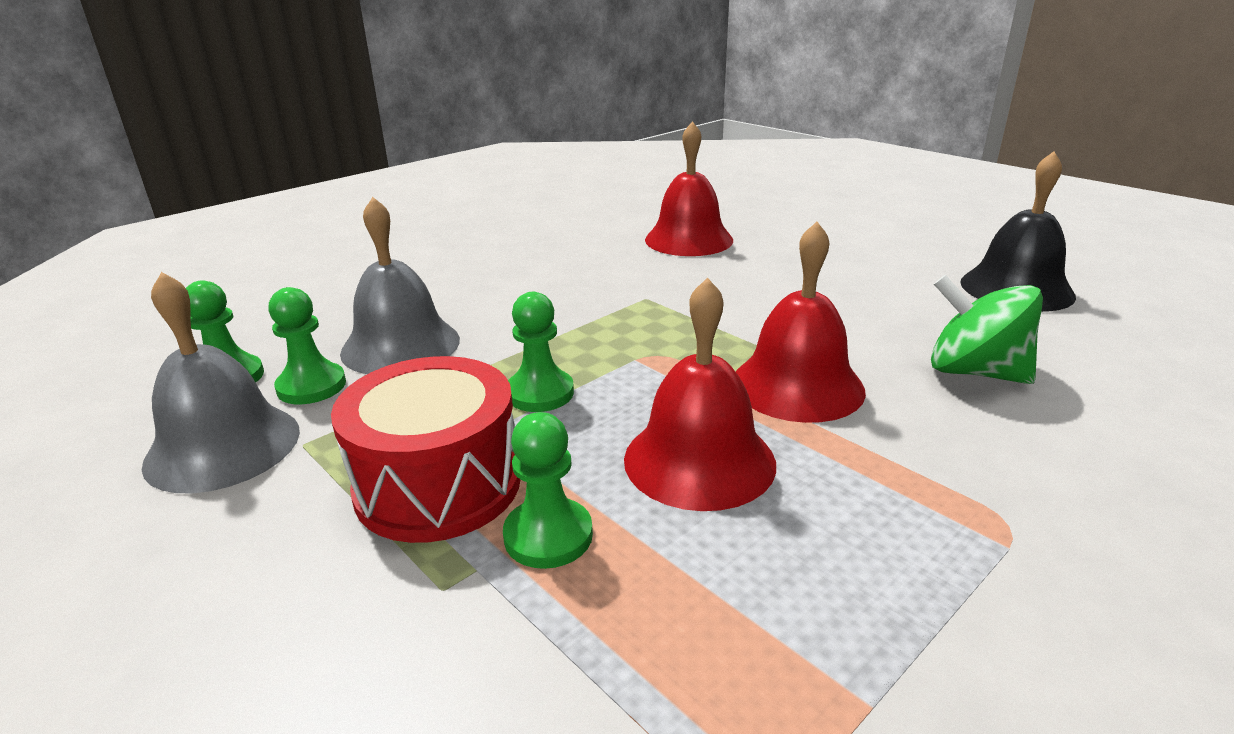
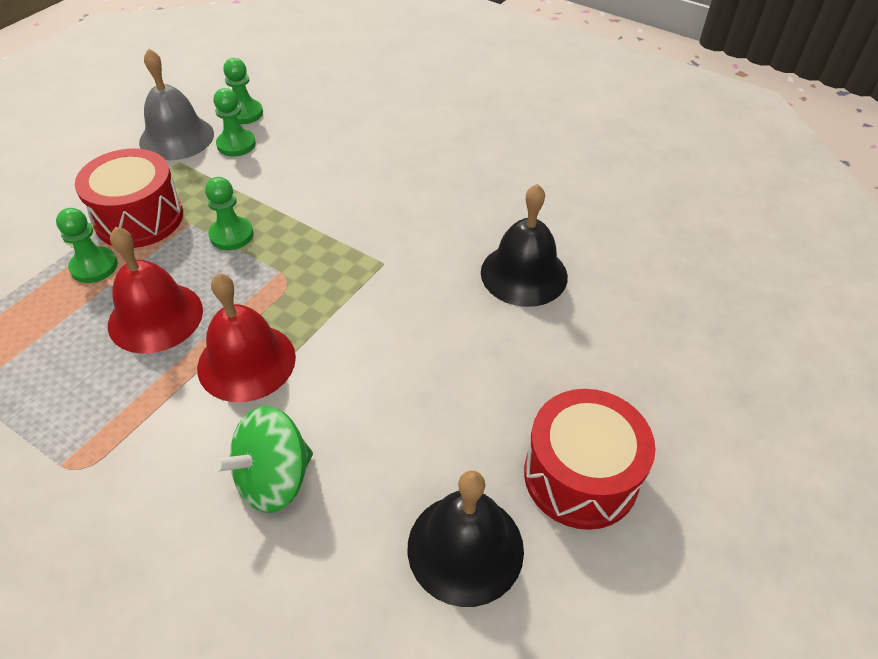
camera: 75 degrees right, 20 degrees up
(400, 345) = (288, 162): grey bell -> none
(689, 239) = (524, 274): red bell -> black bell
(926, 244) = (580, 476): none -> red drum
(974, 372) = (274, 479): green spinning top -> green spinning top turned 150 degrees counterclockwise

